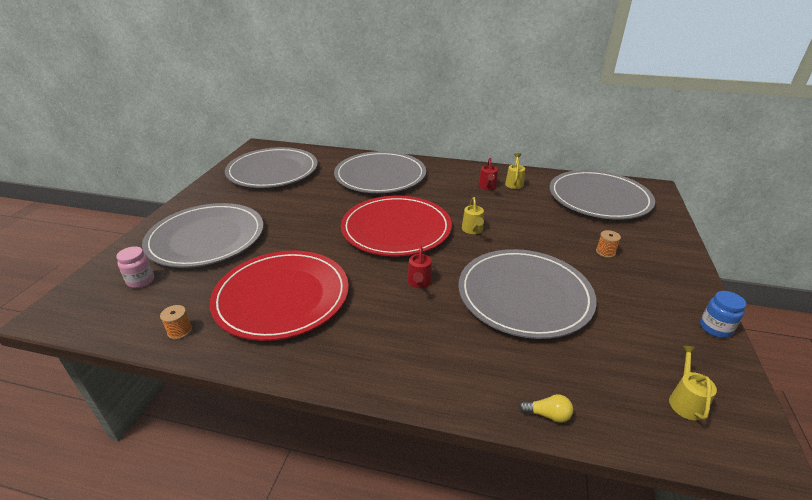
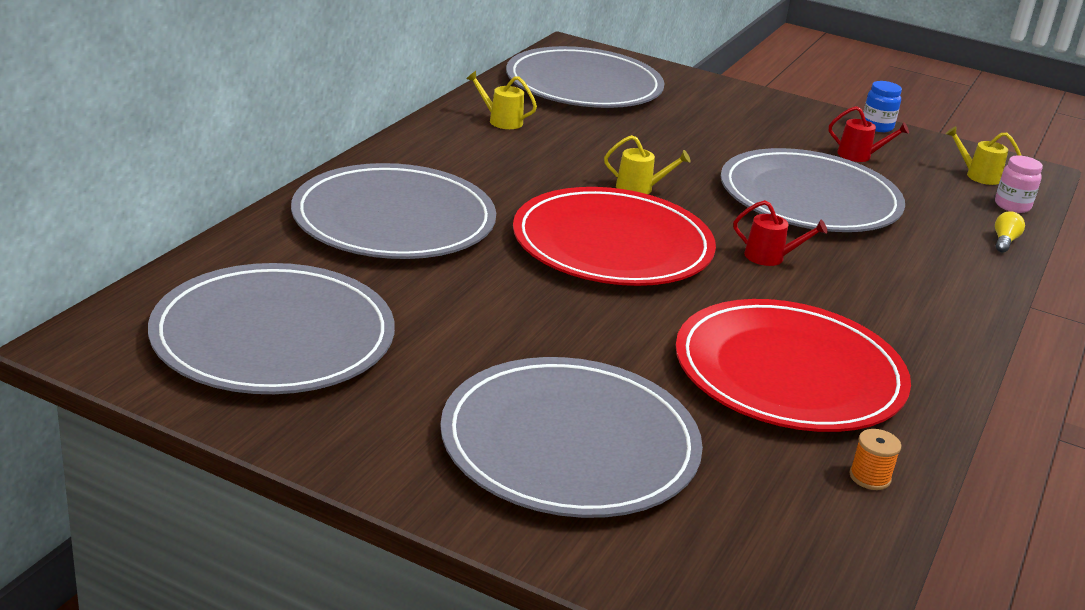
camera: 80 degrees left, 5 degrees down
(141, 281) = (713, 529): pink jar -> pink jar (1012, 206)
(487, 187) = (503, 143): red watering can -> red watering can (859, 156)
(605, 252) = (725, 127): orange spool -> none

